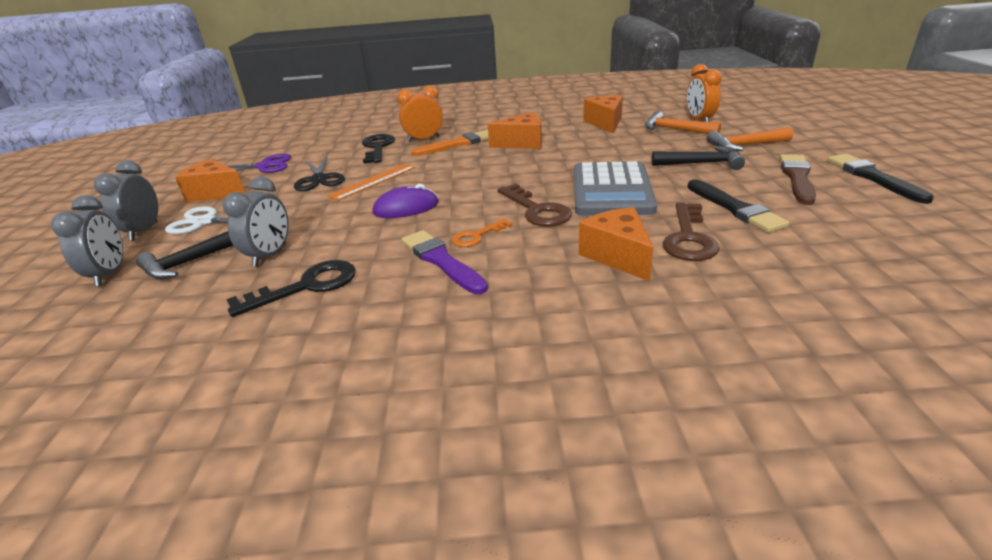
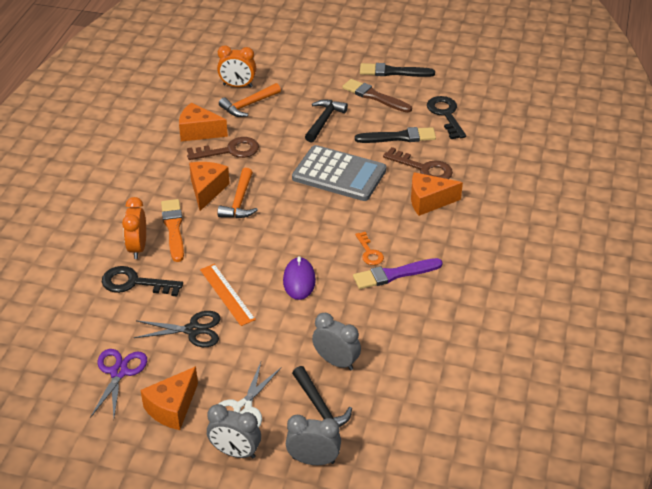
camera: 75 degrees left, 10 degrees up
(306, 286) = (394, 341): black key -> black key (445, 115)
(537, 210) = (348, 216): brown key -> brown key (229, 150)
(745, 145) = (307, 90): orange hammer -> orange hammer (239, 201)

